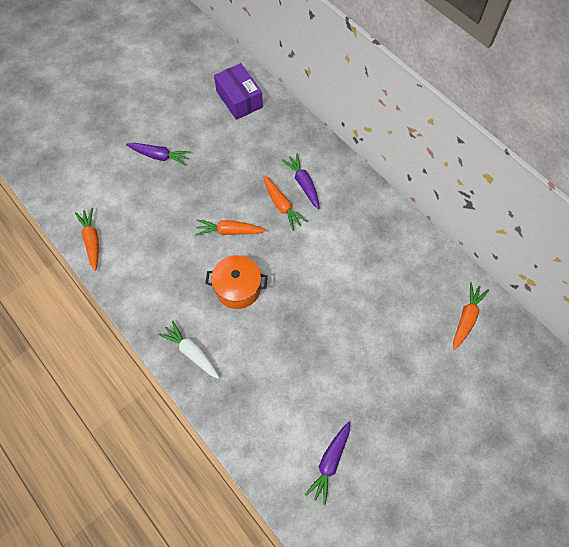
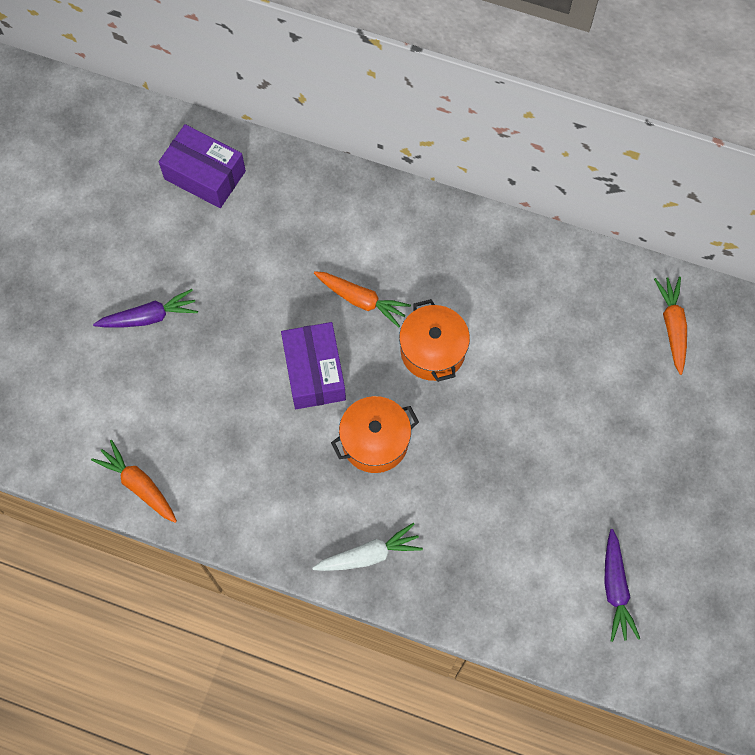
camera: 30 degrees left, 5 degrees up
(191, 352) = (369, 554): white carrot -> white carrot turned 150 degrees clockwise
(229, 231) = (314, 372): orange carrot -> purple box
(303, 183) = (370, 254): purple carrot -> none
(305, 255) = (432, 351): none -> orange pot

